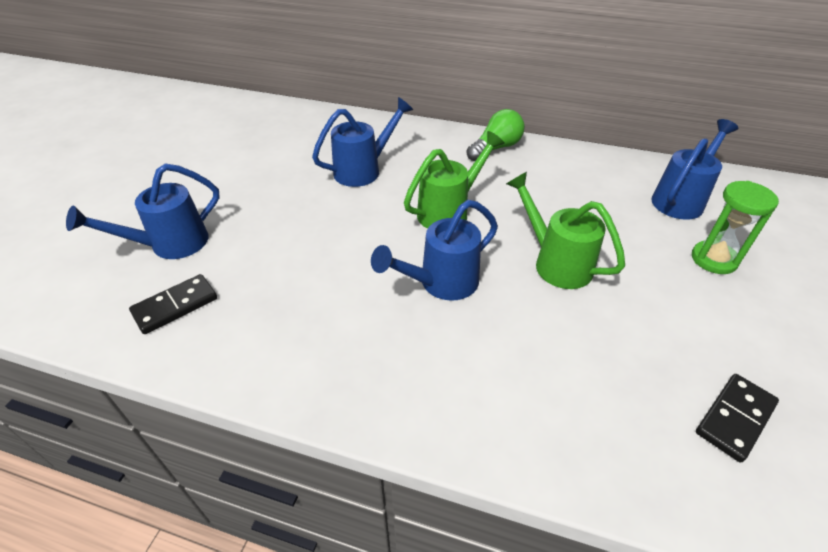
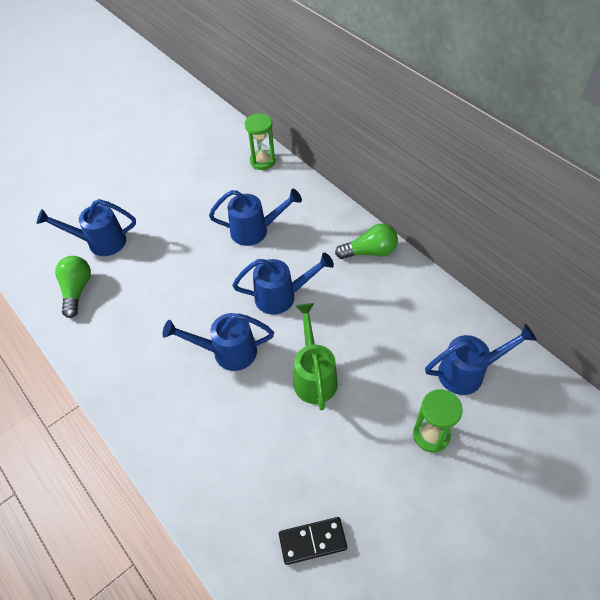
camera: 35 degrees right, 10 degrees up
(175, 306) = (77, 290): black domino -> green light bulb
(316, 117) = (262, 161): none -> green hourglass
(448, 211) = (281, 296): green watering can -> blue watering can

